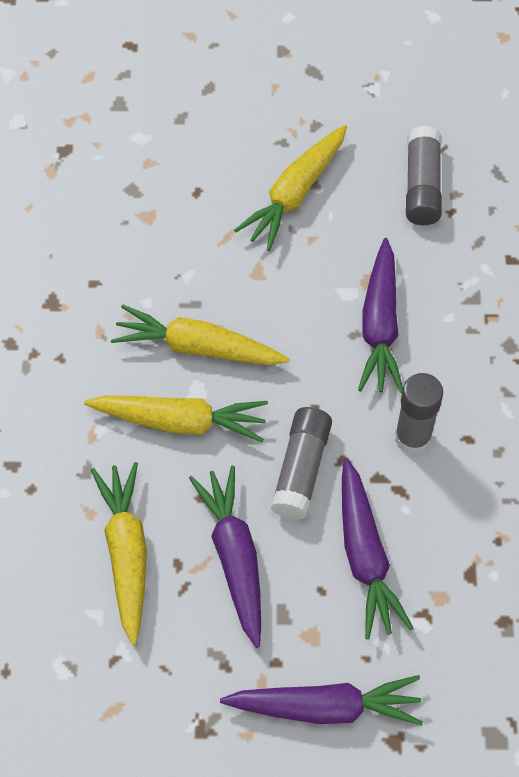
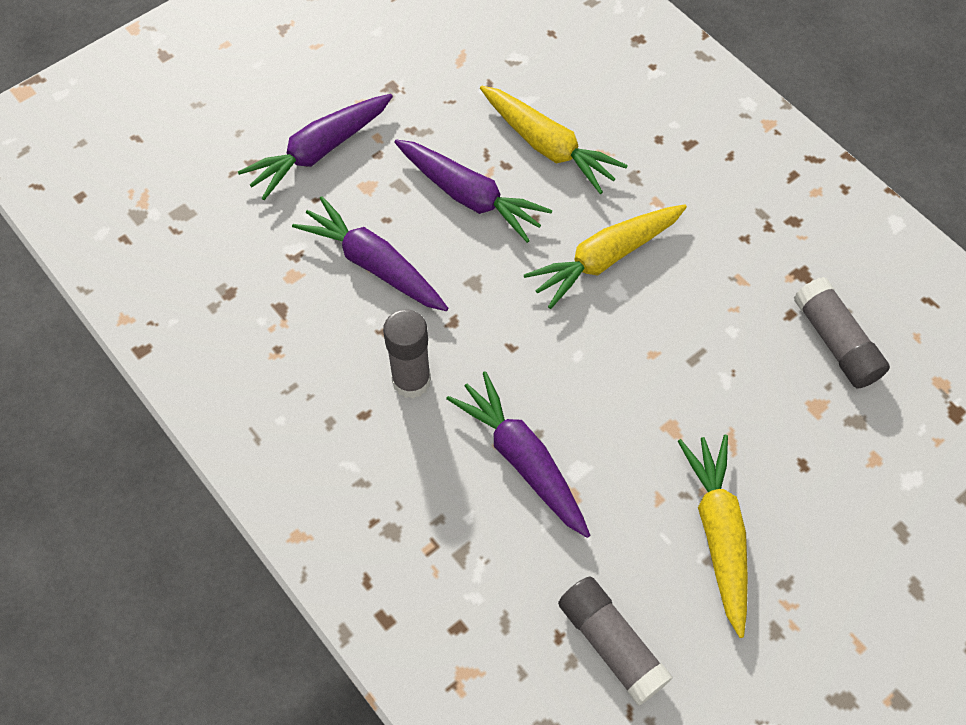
camera: 140 degrees right, 0 degrees up
(198, 347) = (652, 325): yellow carrot -> none
(301, 469) = (478, 291): grey glue stick -> grey glue stick (836, 342)

